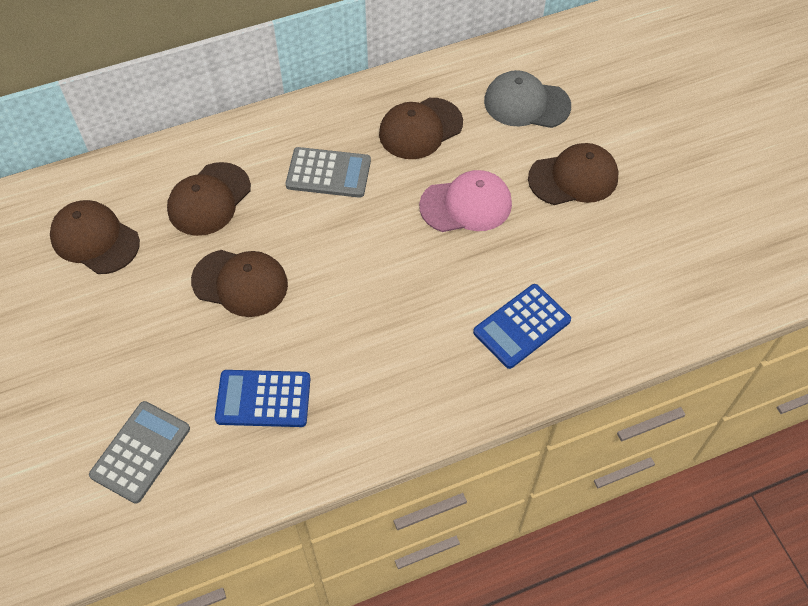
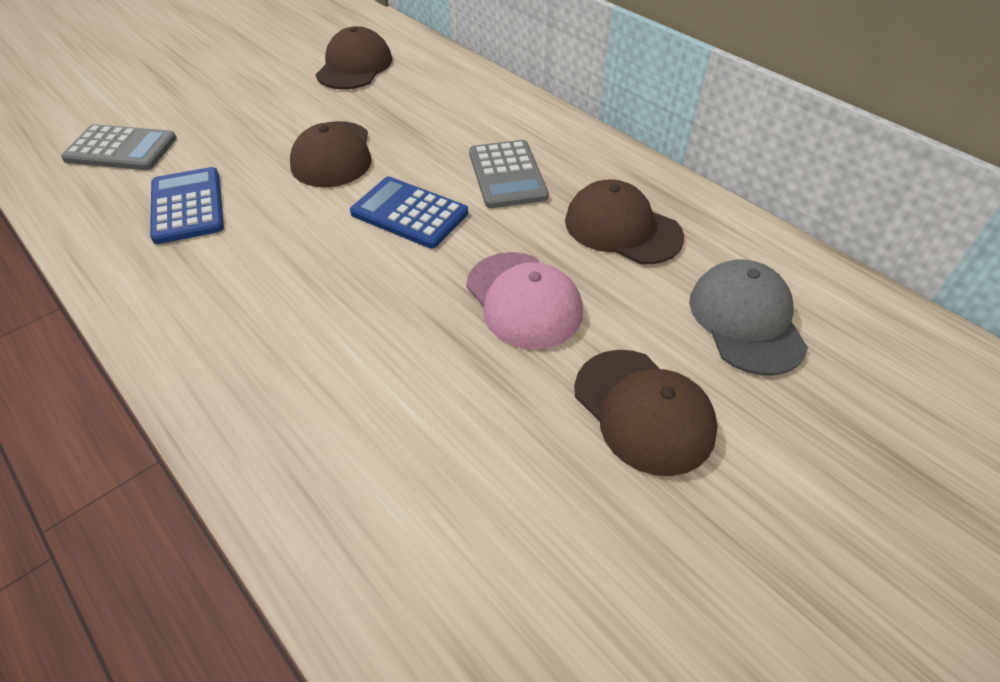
camera: 70 degrees right, 10 degrees down
(209, 199) = (429, 110): brown cap -> none
(522, 326) = (336, 410): blue calculator -> blue calculator (409, 213)

